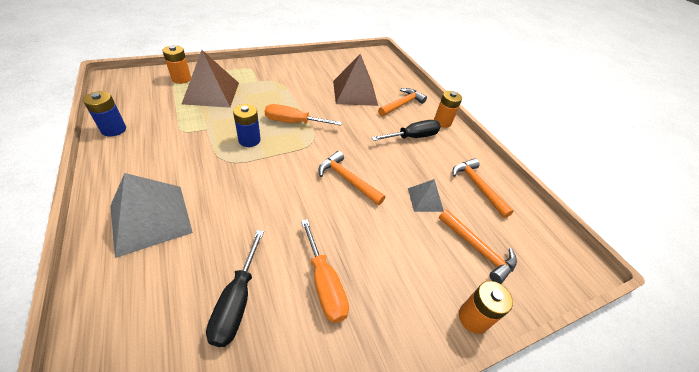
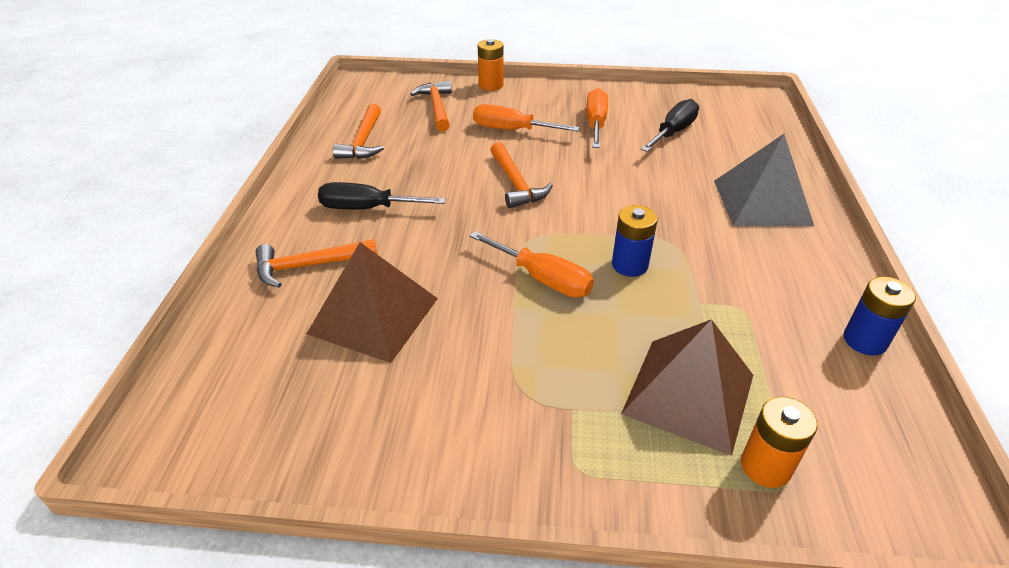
camera: 145 degrees left, 5 degrees down
(392, 240) = (512, 130): none -> orange screwdriver
(425, 199) = (441, 146): grey pyramid -> none
(442, 122) = (286, 217): orange battery -> none

